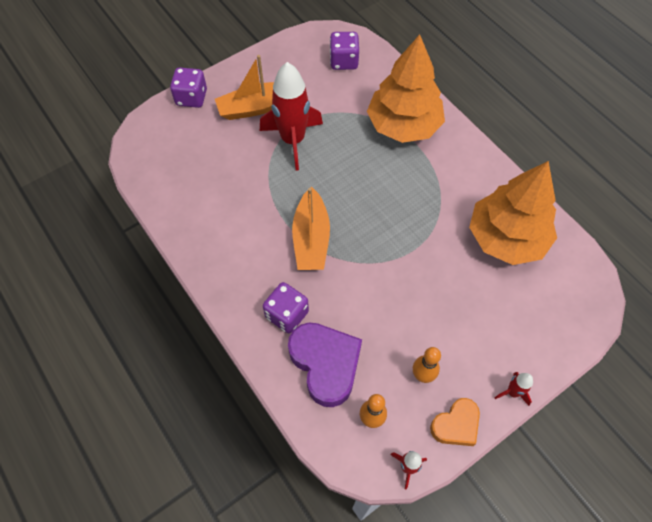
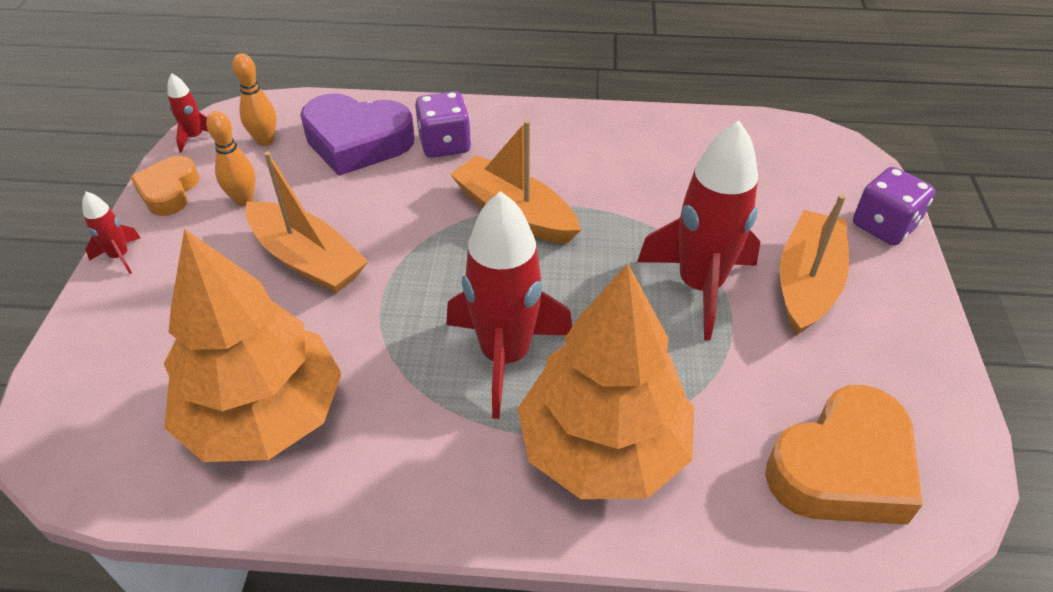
camera: 130 degrees right, 15 degrees down
(344, 61) = (842, 467): purple dice -> orange heart
(396, 181) = (505, 356): none -> red rocket
(426, 301) = (307, 259): none -> orange boat

